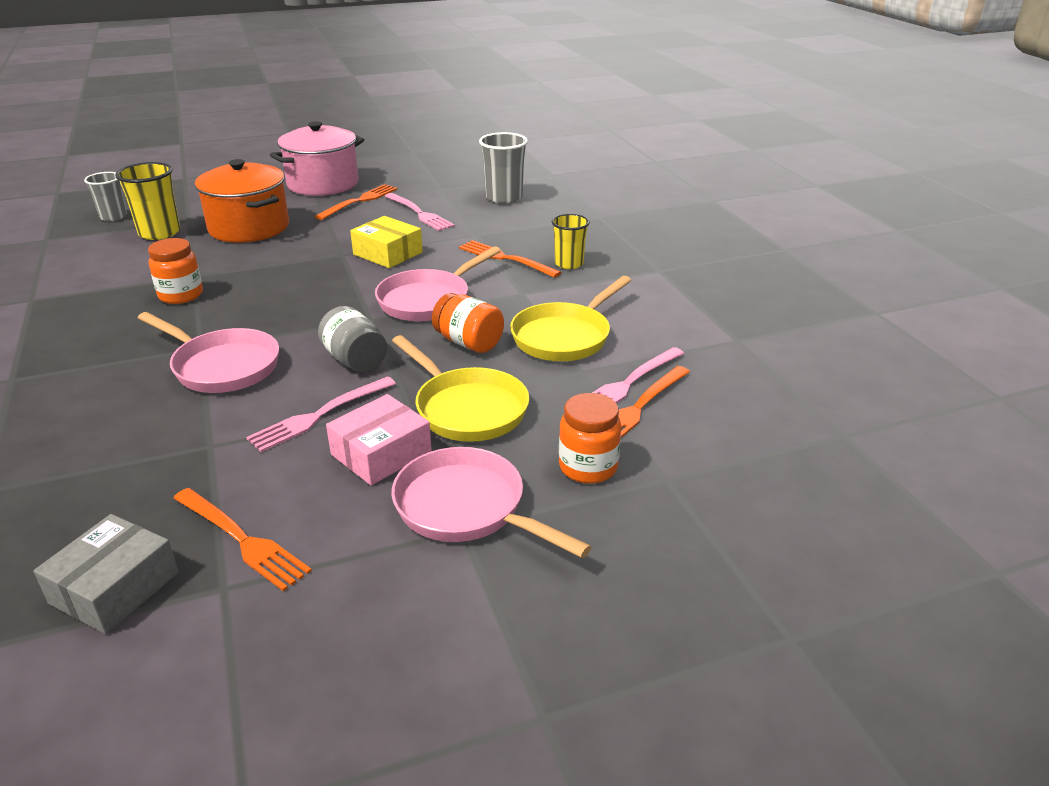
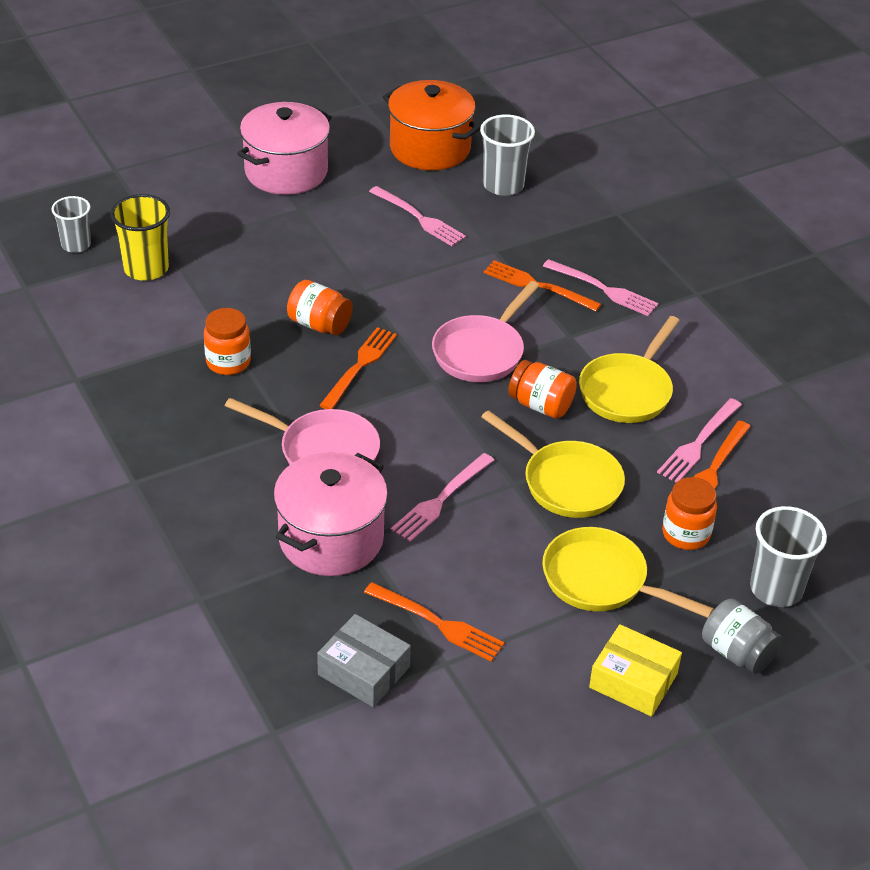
camera: 10 degrees left, 10 degrees up
(115, 588) = (364, 671): grey box -> grey box turned 75 degrees counterclockwise
(175, 443) = (331, 539): none -> pink pot
(249, 228) = (241, 254): orange pot -> orange pot (430, 148)
(285, 274) = (319, 324): none -> orange jar
(355, 360) = (444, 435): grey jar -> grey jar (737, 652)
(360, 201) = (343, 200): orange fork -> orange fork (360, 365)
(381, 453) = (511, 534): pink box -> none
(388, 253) = (412, 286): yellow box -> yellow box (633, 680)
(466, 508) = (601, 580): pink pan -> yellow pan
(569, 264) = (604, 289): yellow cup -> pink fork
(688, 535) = (776, 589): none -> grey cup

